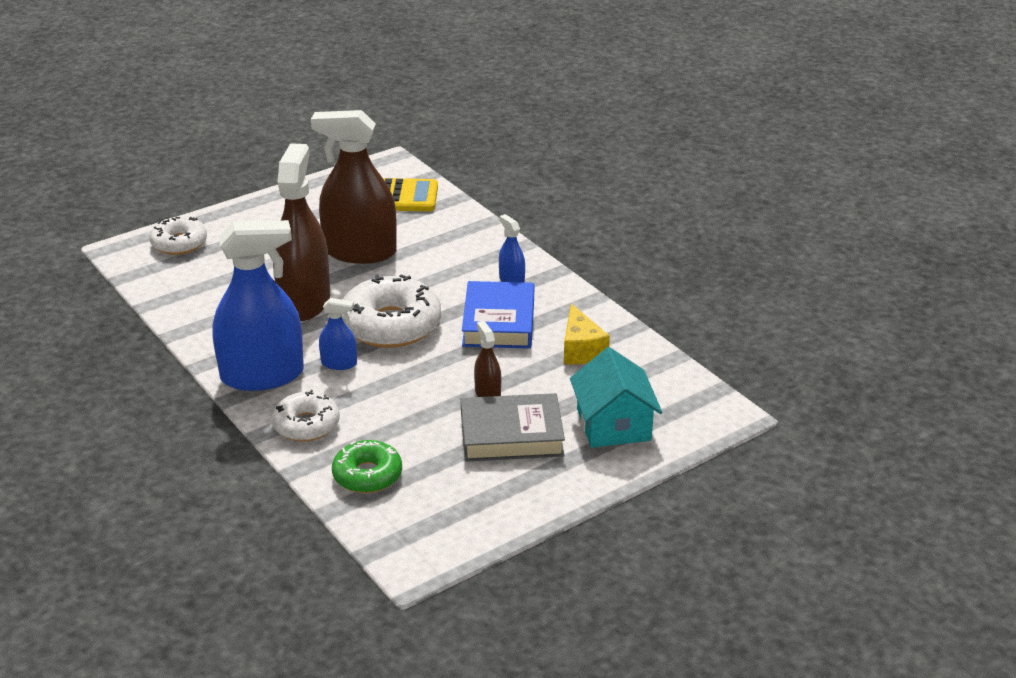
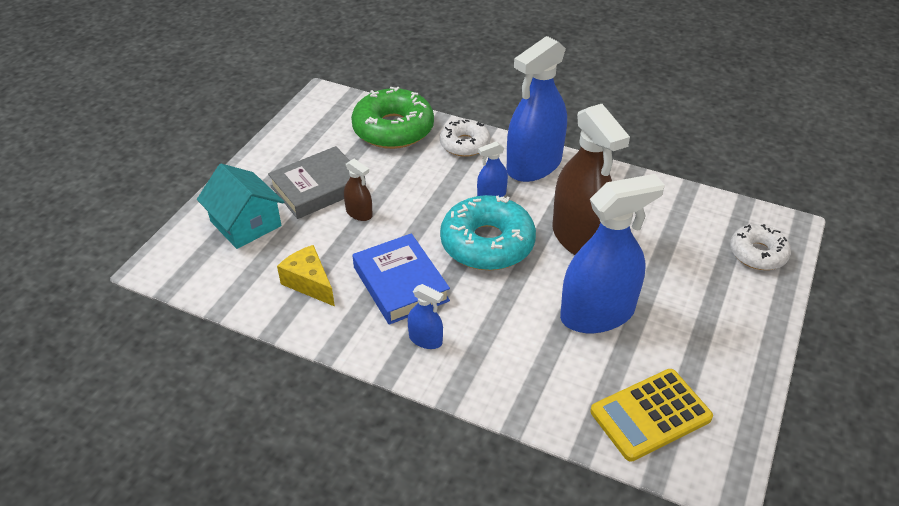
camera: 150 degrees right, 10 degrees up
(360, 252) = (597, 313): brown spray bottle -> blue spray bottle
(367, 475) = (393, 129): green donut -> green donut, size x1.65
(391, 325) = (487, 243): white donut -> turquoise donut

